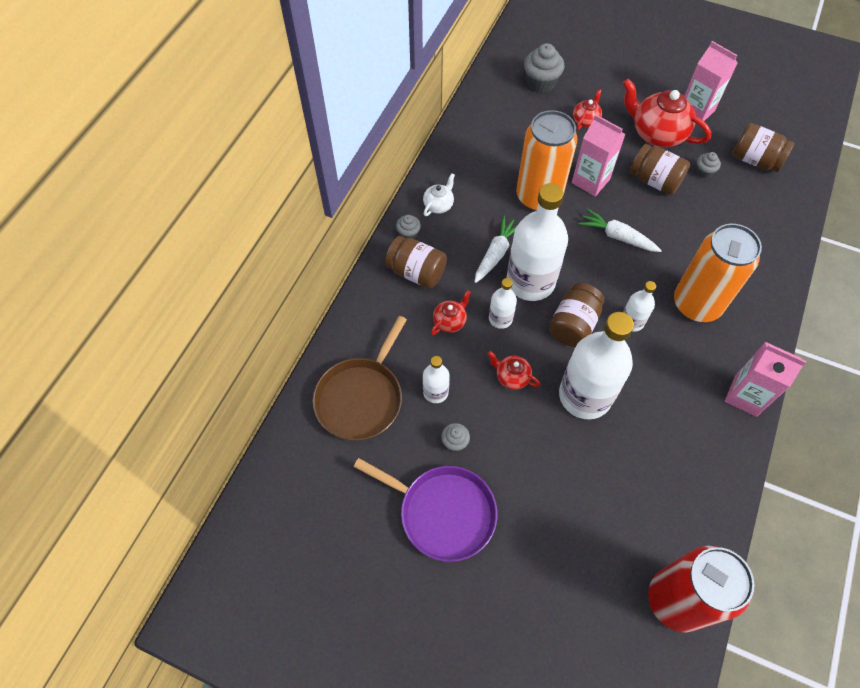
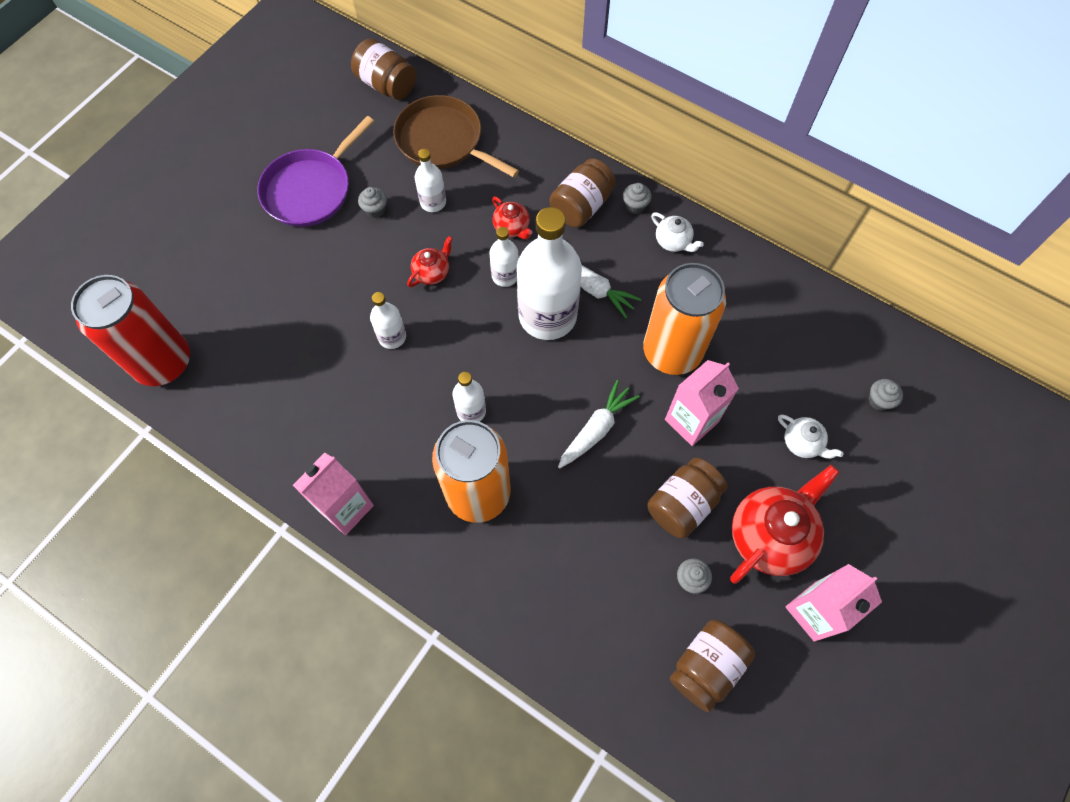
camera: 100 degrees right, 5 degrees up
(540, 83) = (879, 400): grey cupcake -> grey cupcake, size x0.54
(573, 325) = (481, 347): brown jar -> brown jar (387, 85)
(585, 120) = (802, 443): red teapot -> white teapot
(585, 396) = (392, 337): white bottle -> white bottle, size x0.48

